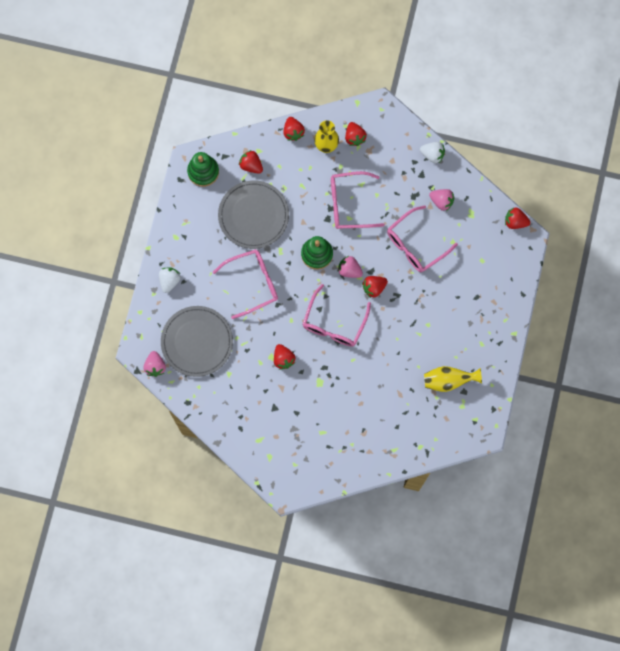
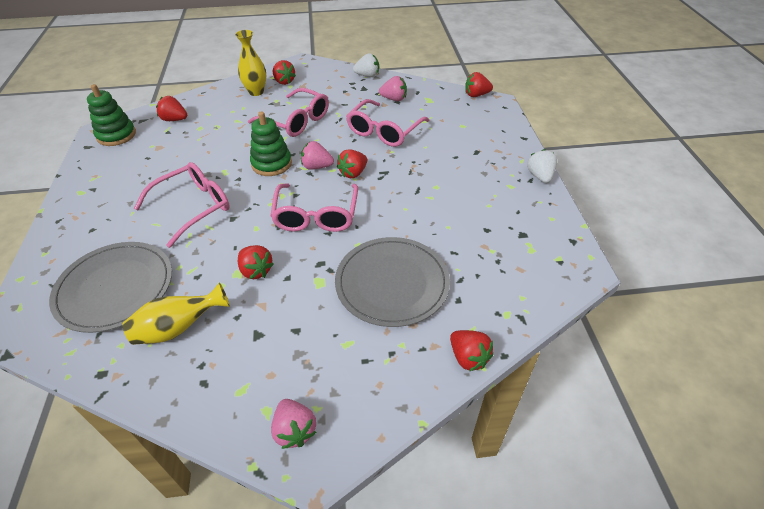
camera: 20 degrees left, 30 degrees down
(155, 366) = (41, 339): pink strawberry -> pink strawberry (294, 430)
(169, 281) = (70, 234): white strawberry -> white strawberry (540, 176)
(253, 215) = (184, 153): grey plate -> grey plate (392, 283)
(293, 132) = (217, 91): red strawberry -> red strawberry (468, 357)
(349, 204) = (296, 121): pink glasses -> pink glasses turned 120 degrees counterclockwise
(448, 380) = (495, 229): yellow vase -> yellow vase (178, 328)

